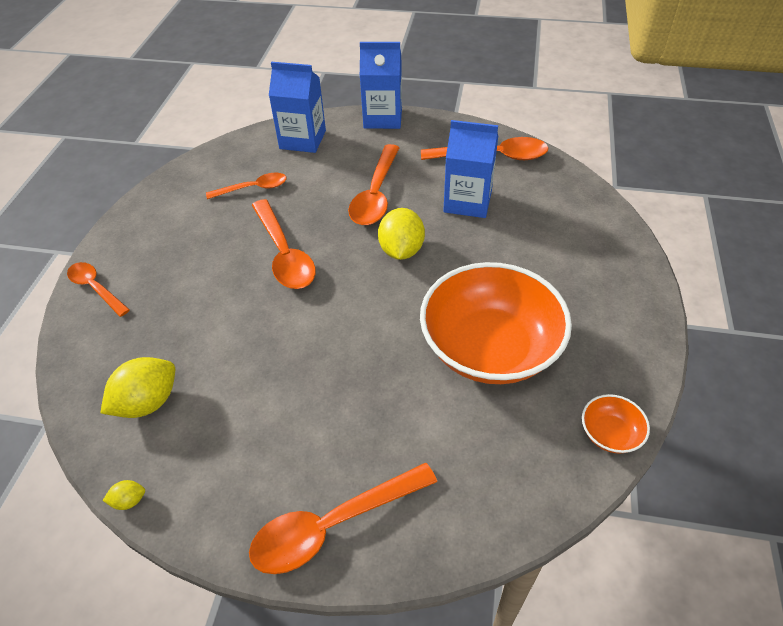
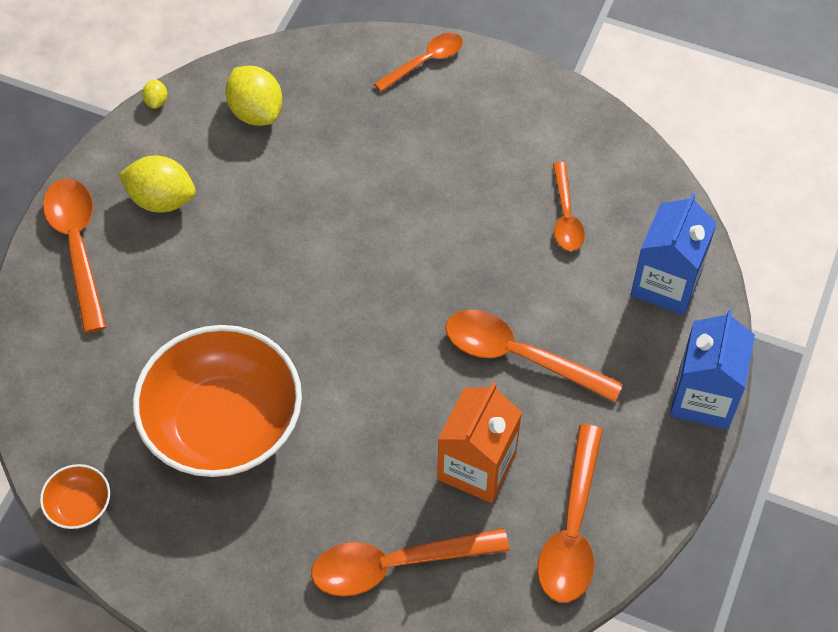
camera: 100 degrees right, 10 degrees up
(284, 254) = (431, 240): orange spoon -> orange spoon (395, 565)
(401, 250) = (403, 366): yellow lemon -> yellow lemon (161, 199)
(467, 201) = (476, 466): blue carton -> orange carton

